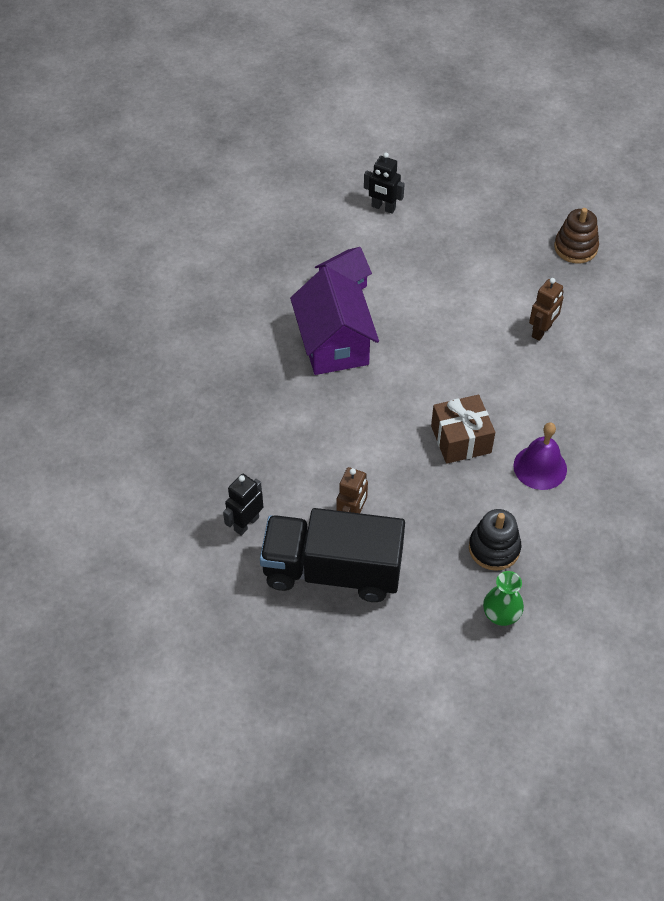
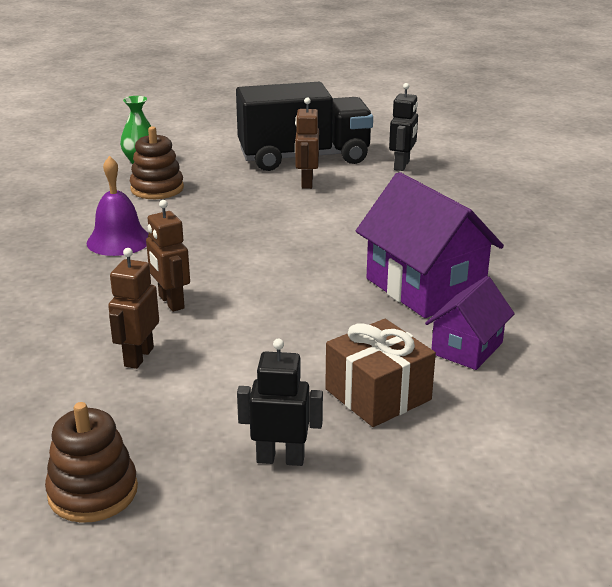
camera: 160 degrees right, 25 degrees down
(383, 208) = (494, 474): black robot -> black robot (280, 459)
(461, 439) = (218, 244): brown gift -> brown gift (378, 394)
(494, 548) = (157, 188): black stacking toy -> brown stacking toy
(512, 377) = (171, 302): none -> brown robot

